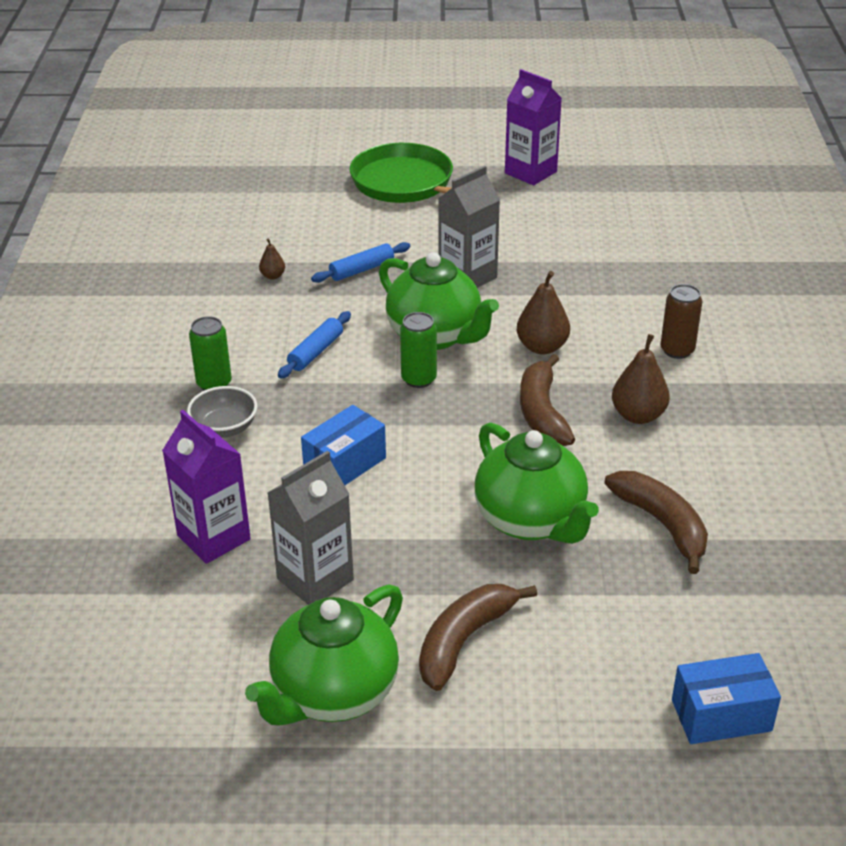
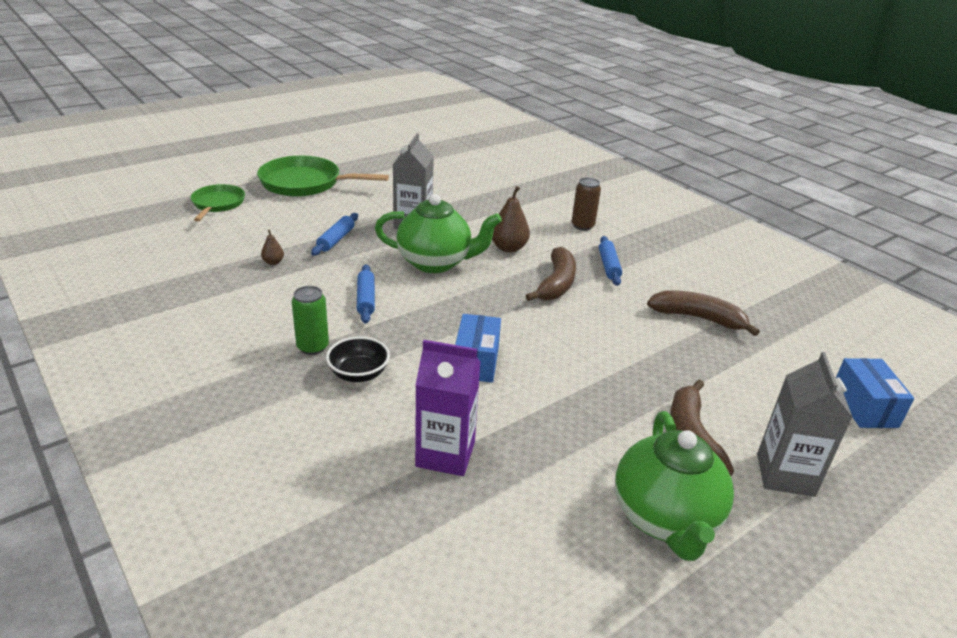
camera: 40 degrees left, 5 degrees down
(224, 428) = (359, 374): grey bowl -> black bowl
(289, 185) = (217, 204): none -> green pan
(315, 579) = (553, 447): grey carton -> grey carton (785, 475)
(418, 379) = (457, 291): green can -> none
(530, 172) = (379, 158): purple carton -> none
(531, 521) = (631, 347): green teapot -> none
(542, 413) = (556, 284): brown banana -> brown banana turned 120 degrees counterclockwise
(638, 415) = (608, 266): brown pear -> blue rolling pin
(721, 715) = (864, 407): blue box -> blue box turned 45 degrees counterclockwise

